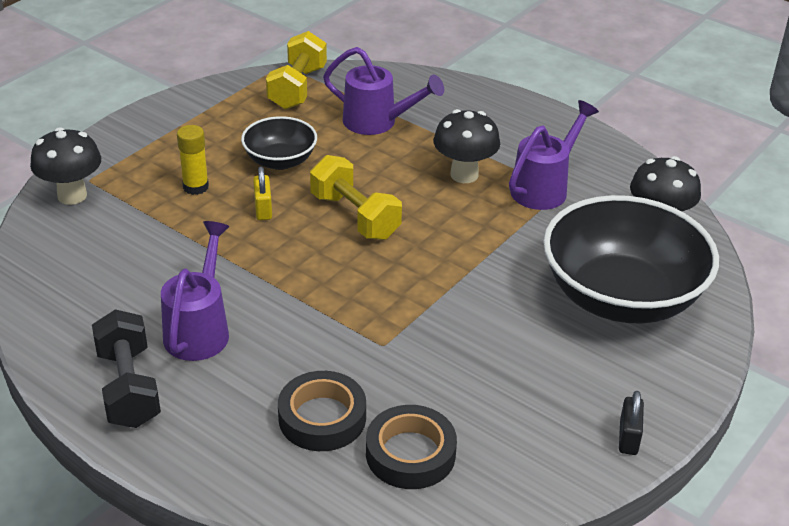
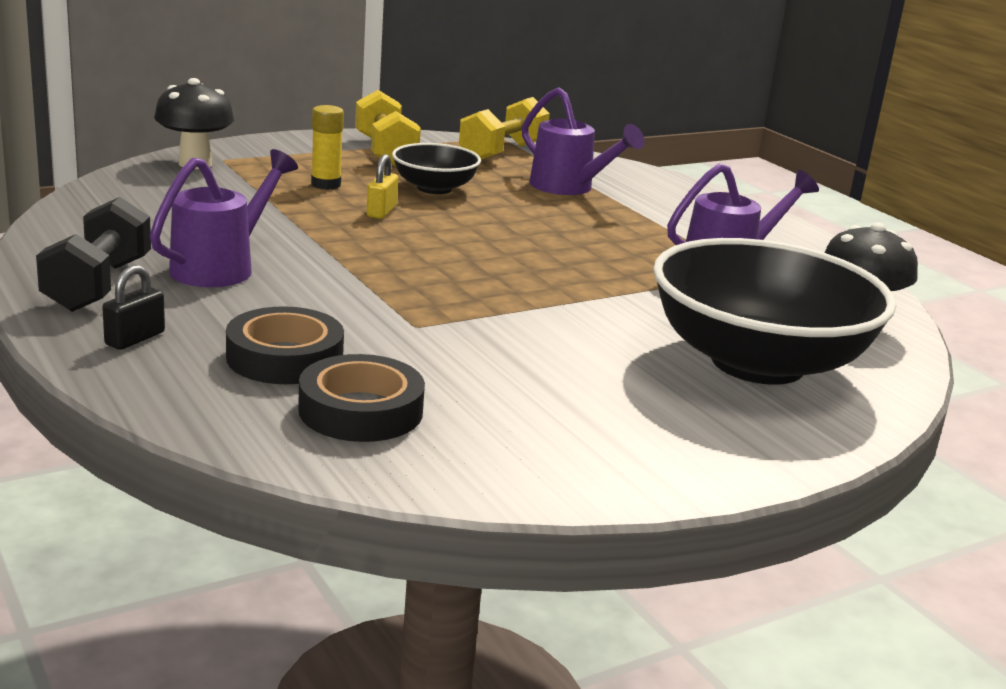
camera: 20 degrees right, 15 degrees down
(355, 216) = (478, 237): yellow dumbbell -> yellow dumbbell (385, 152)
(464, 175) = (636, 238): black mushroom -> none
(628, 437) = (665, 473): black padlock -> black padlock (135, 338)

